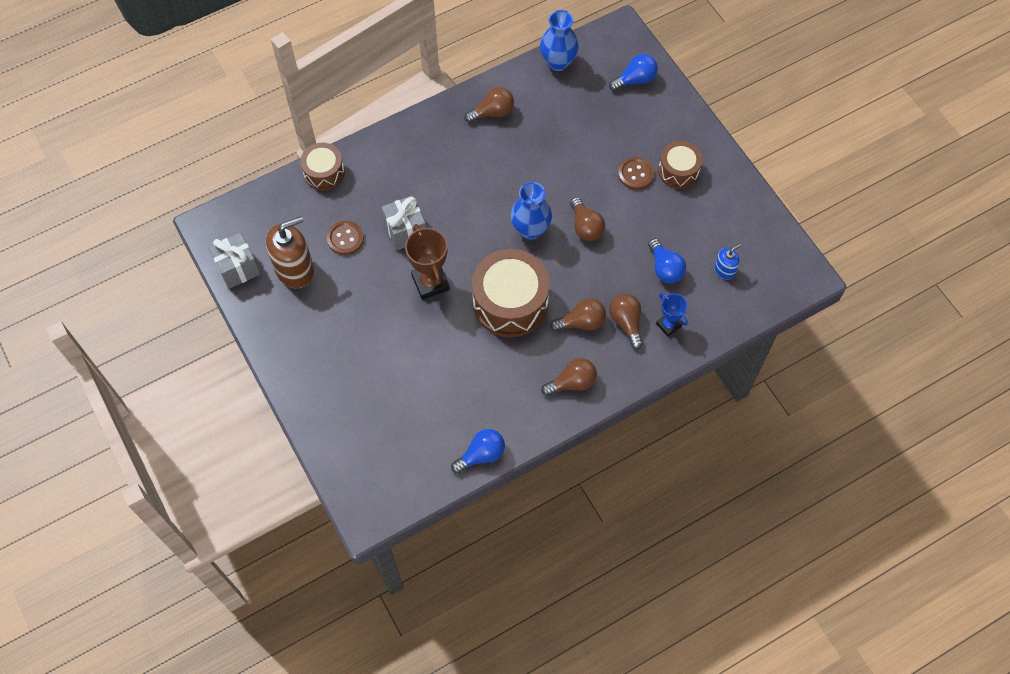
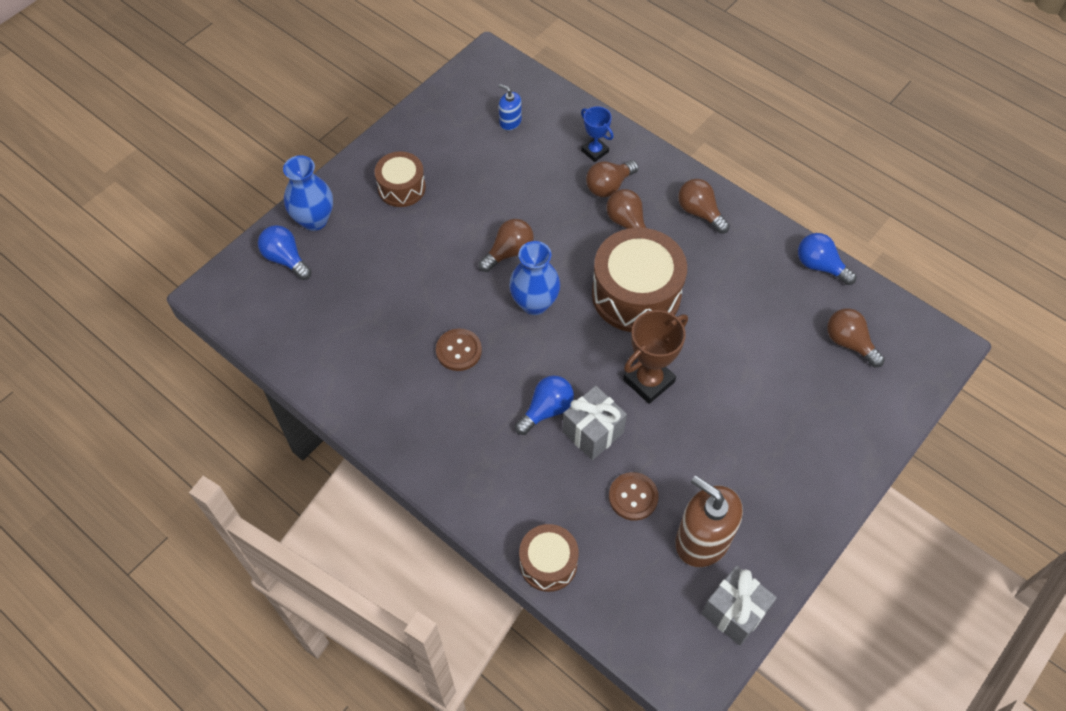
camera: 110 degrees left, 5 degrees down
(493, 112) = (383, 394): brown light bulb -> brown light bulb (849, 343)
(558, 62) = (282, 346): blue vase -> blue vase (314, 220)
(635, 174) = (420, 225): brown button -> brown button (459, 351)
(665, 268) = (530, 170): blue light bulb -> blue light bulb (546, 410)
(668, 325) = (595, 151): blue trophy -> blue trophy turned 75 degrees counterclockwise

